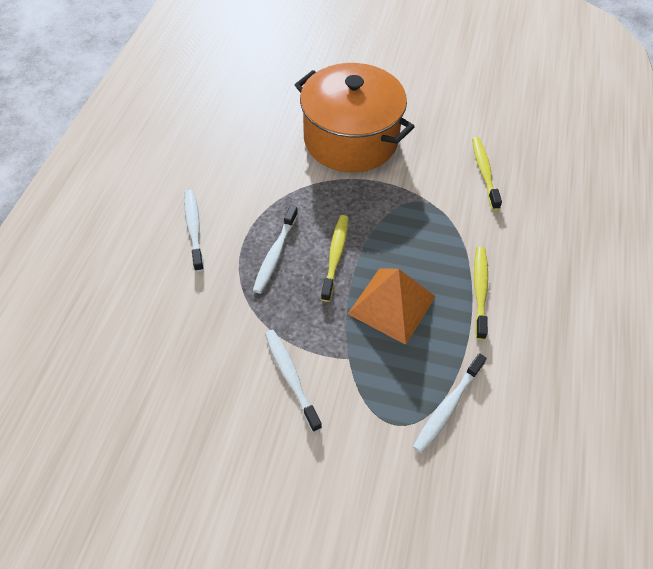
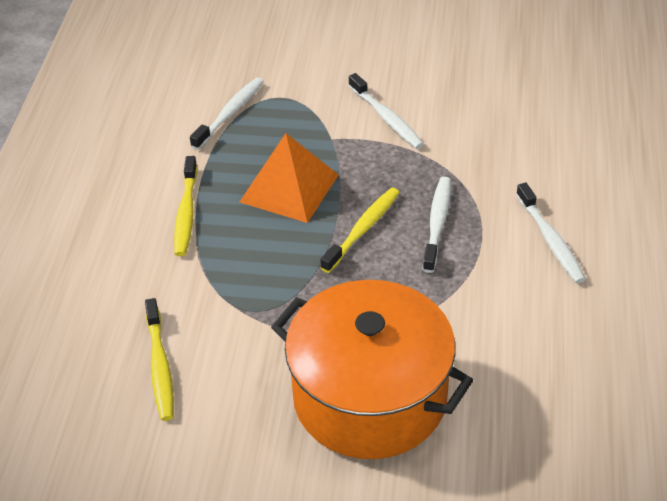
camera: 175 degrees right, 10 degrees down
(335, 256) = (362, 229): yellow toothbrush -> yellow toothbrush turned 150 degrees counterclockwise

